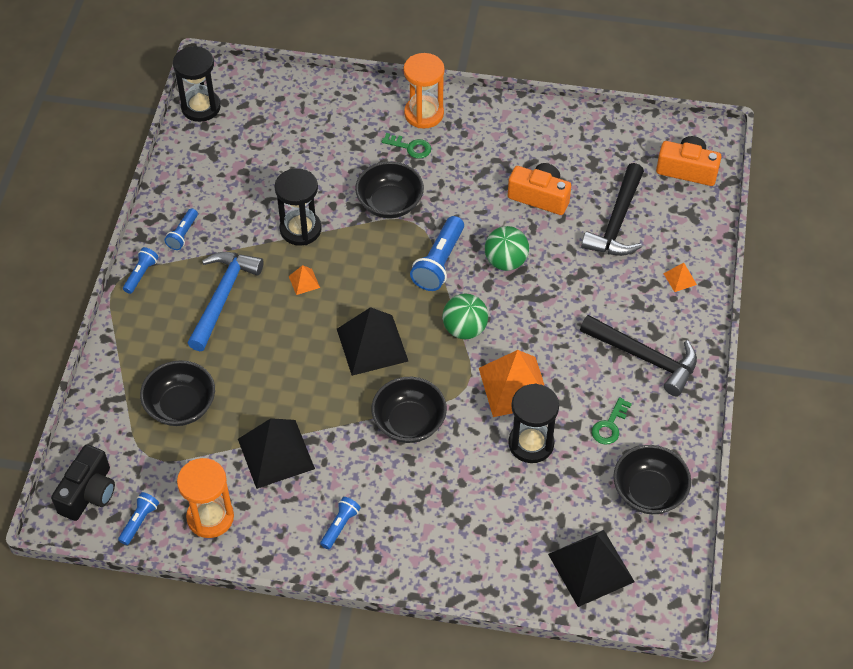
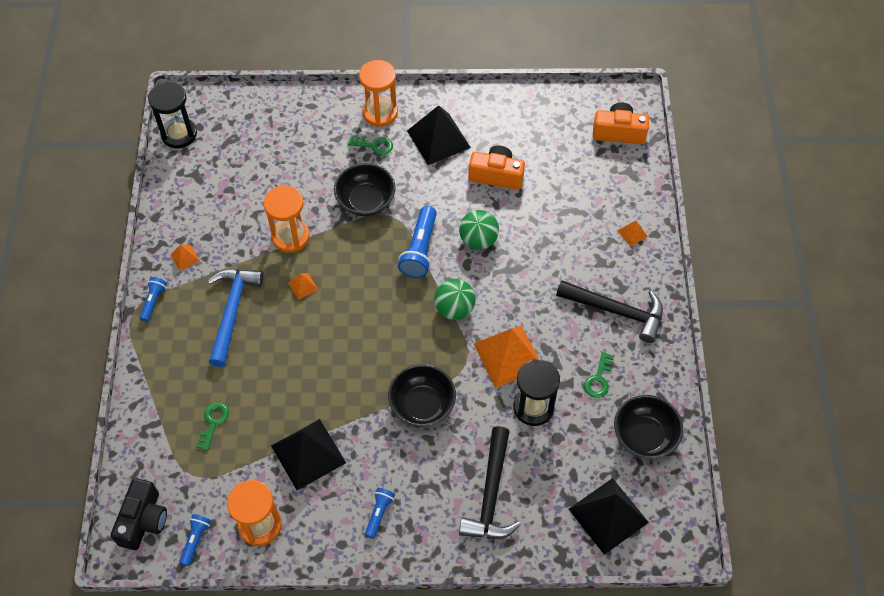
camera: 10 degrees left, 5 degrees up
(181, 406) = (213, 422): black bowl -> green key
(183, 234) = (185, 257): blue flashlight -> orange pyramid
(300, 229) = (290, 237): black hourglass -> orange hourglass
(372, 345) = (375, 336): black pyramid -> black pyramid (438, 139)
(617, 222) = (568, 189): black hammer -> black hammer (491, 495)

